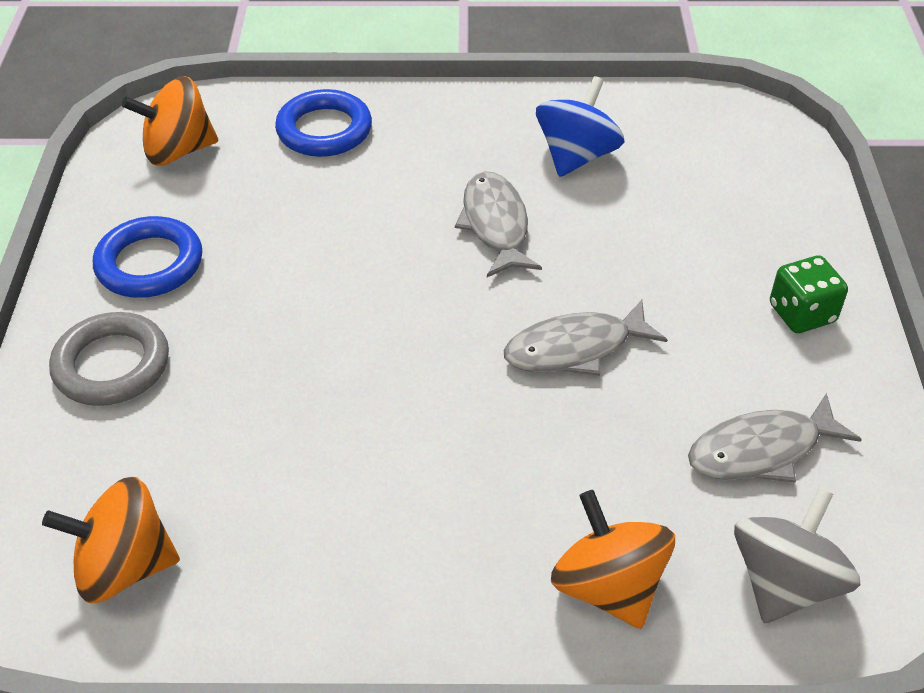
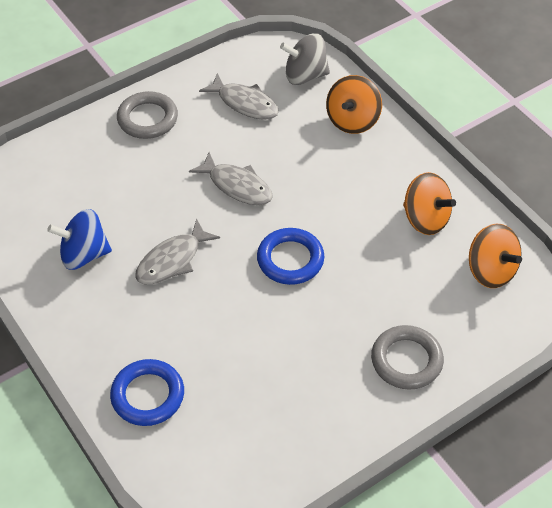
camera: 125 degrees left, 5 degrees up
(150, 264) = (330, 400): blue ring -> blue ring (290, 259)
(178, 151) = (227, 464): orange spinning top -> orange spinning top (425, 219)
(801, 314) = (147, 119): green dice -> grey ring

